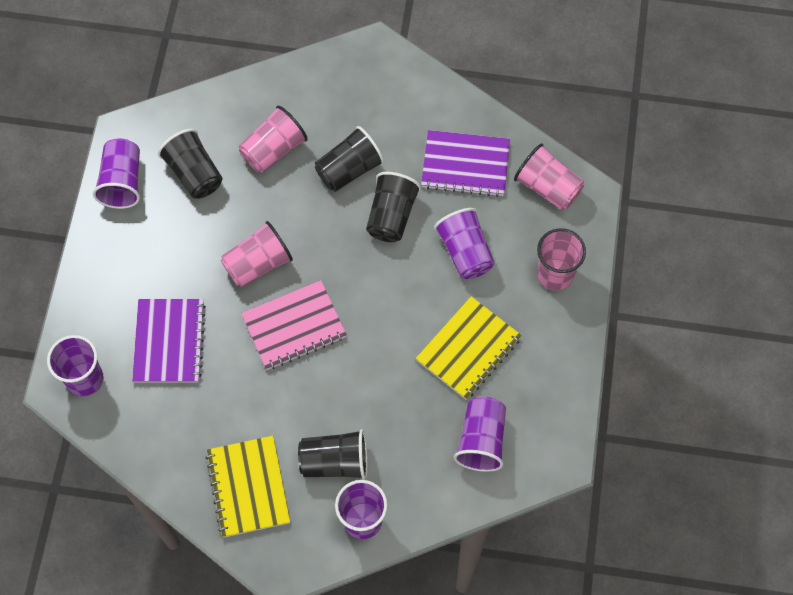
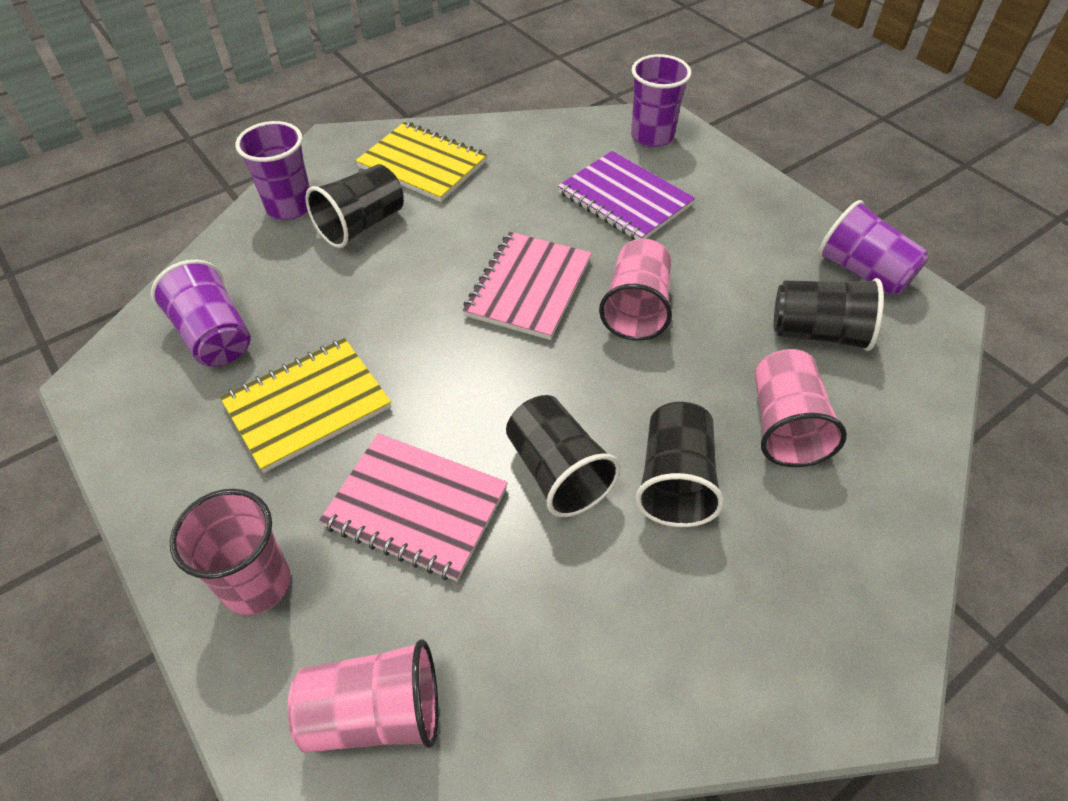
camera: 135 degrees right, 15 degrees down
(465, 165) = (536, 630): purple notebook -> none
(465, 252) = (416, 507): purple cup -> pink notebook
(468, 349) = (307, 405): yellow notebook -> yellow notebook turned 60 degrees clockwise

